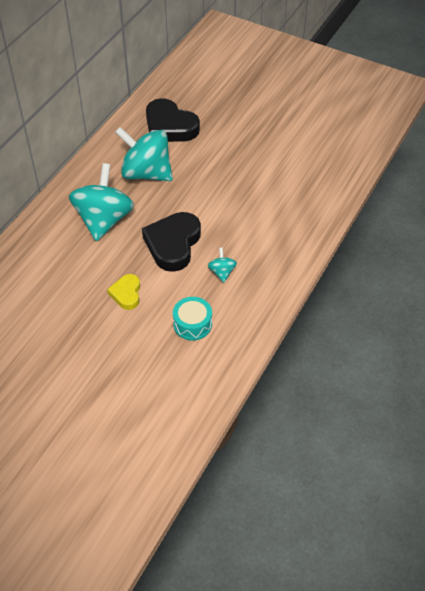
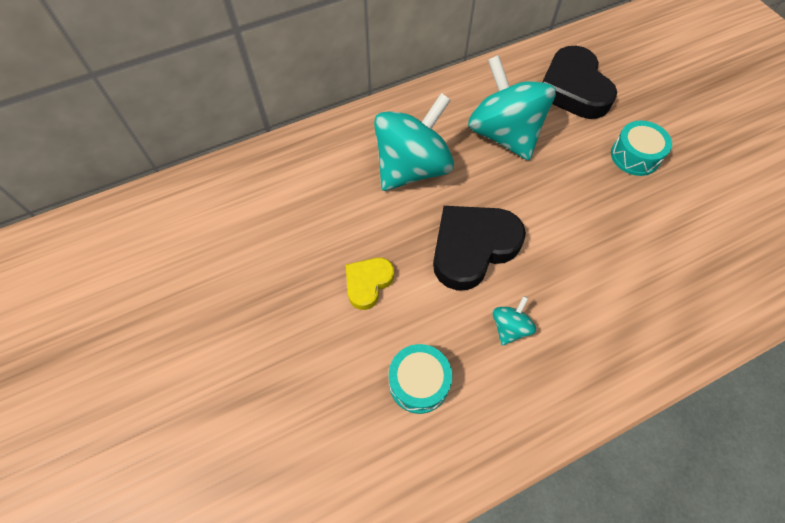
camera: 35 degrees right, 10 degrees up
(231, 149) = (635, 156): none -> turquoise drum

